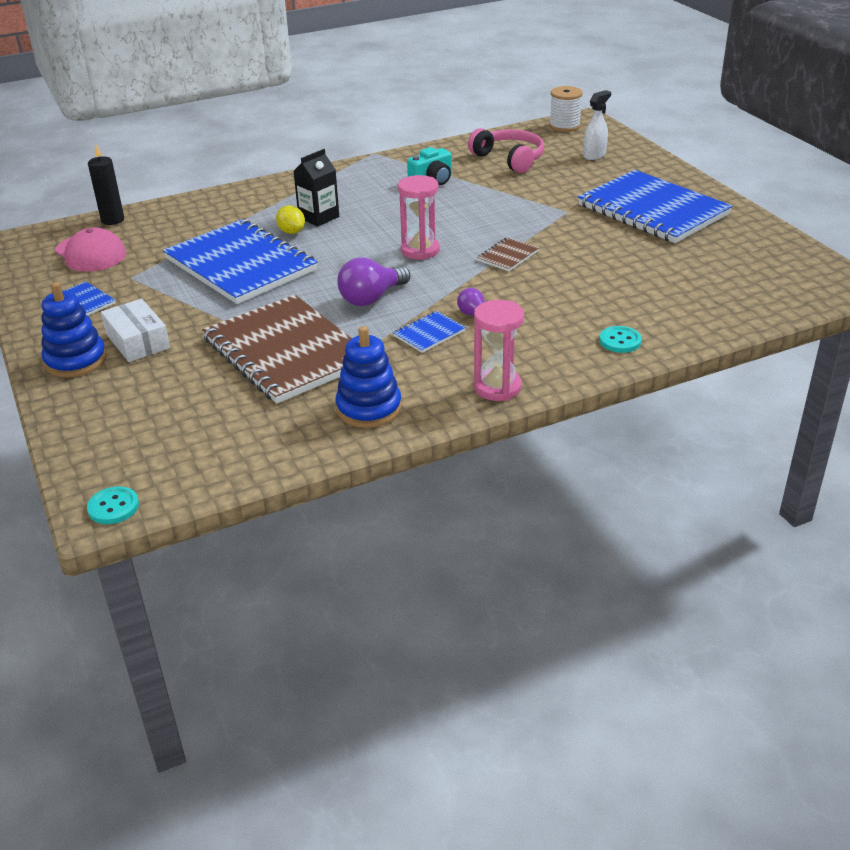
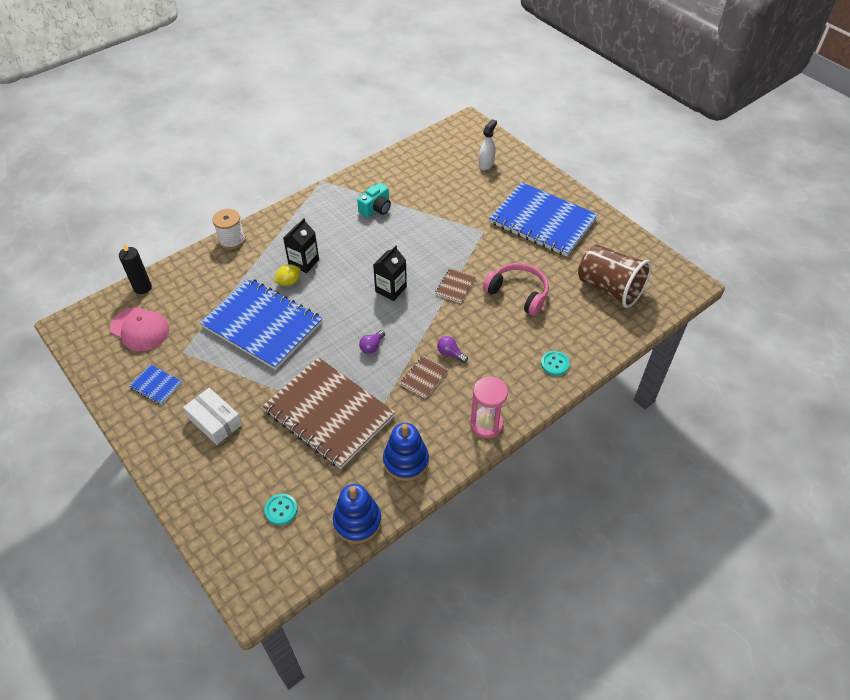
camera: 15 degrees left, 15 degrees up
(76, 360) = (175, 450): blue stacking toy -> blue stacking toy (357, 521)
(113, 507) = (261, 591): turquoise button -> turquoise button (281, 510)
(291, 232) = (289, 282): yellow lemon -> yellow lemon turned 75 degrees counterclockwise
(371, 298) = (372, 347): purple light bulb -> purple light bulb, size x0.56
(420, 250) = (391, 289): pink hourglass -> black carton
(429, 333) = (424, 377): blue notebook -> brown notebook
(509, 159) = (426, 176): pink headphones -> pink headphones (518, 293)
(564, 126) = (455, 132): white spool -> white spool (232, 240)
(727, 279) = (609, 288): none -> brown cup

